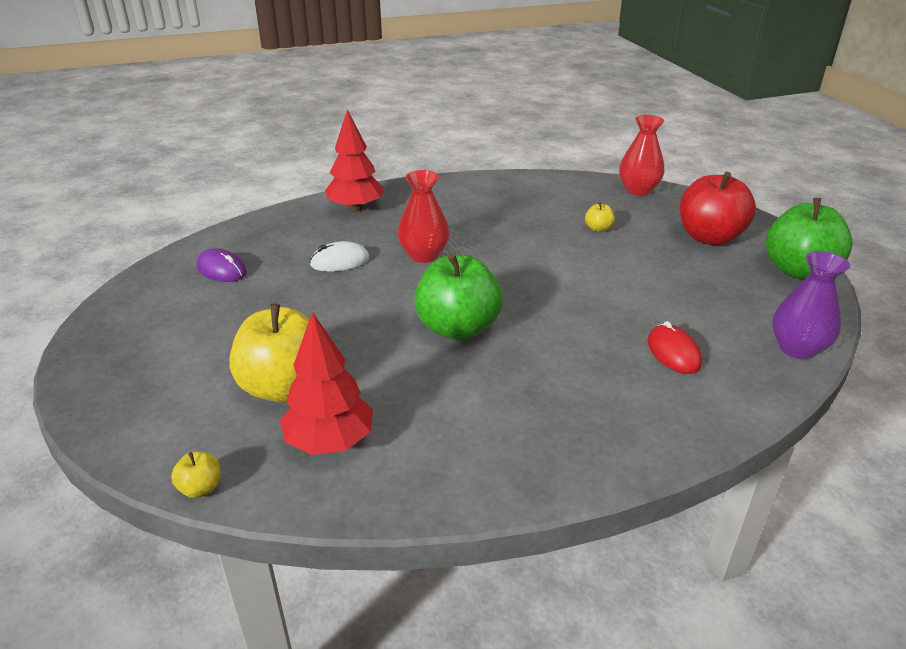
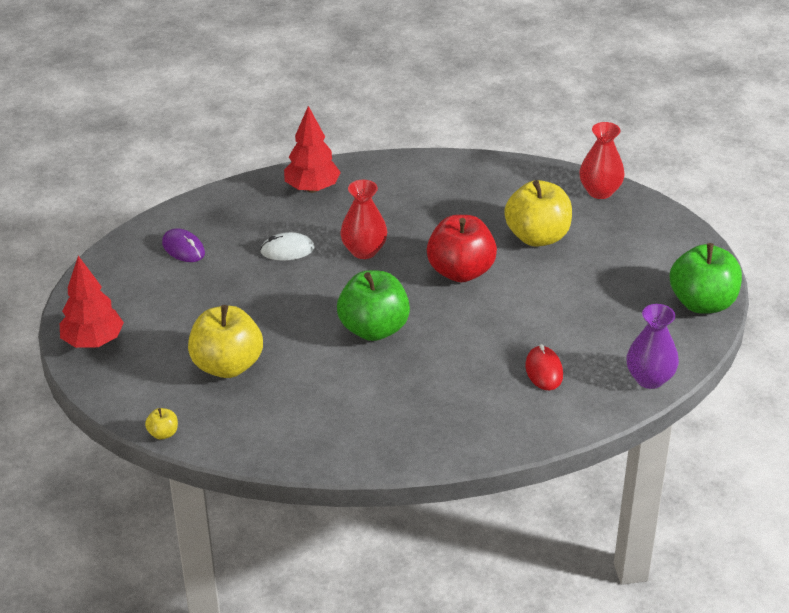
camera: 10 degrees right, 5 degrees up
(330, 442) = (255, 411): red tree -> red tree (93, 341)
(598, 229) = (537, 237): yellow apple -> yellow apple, size x2.39
(709, 237) = (640, 257): red apple -> red apple (460, 271)

